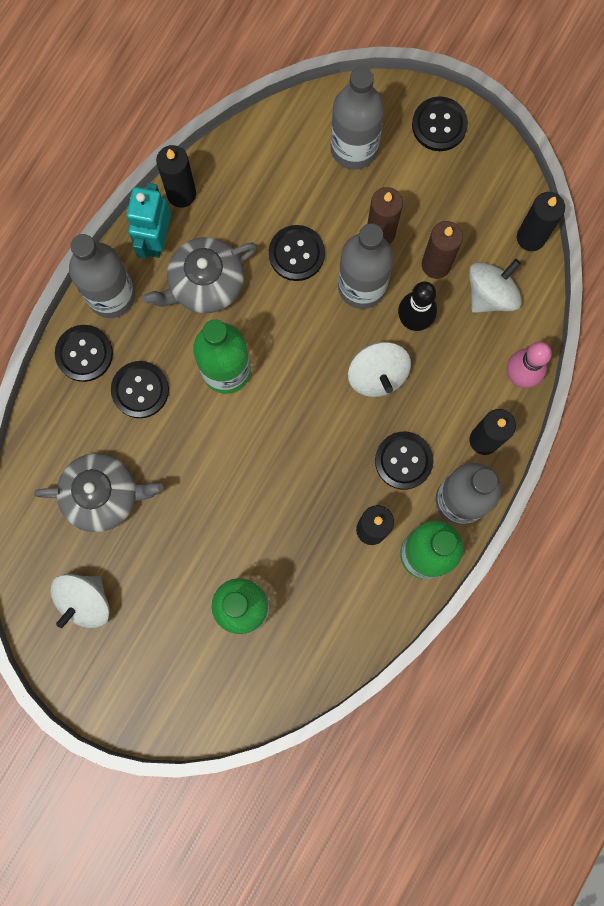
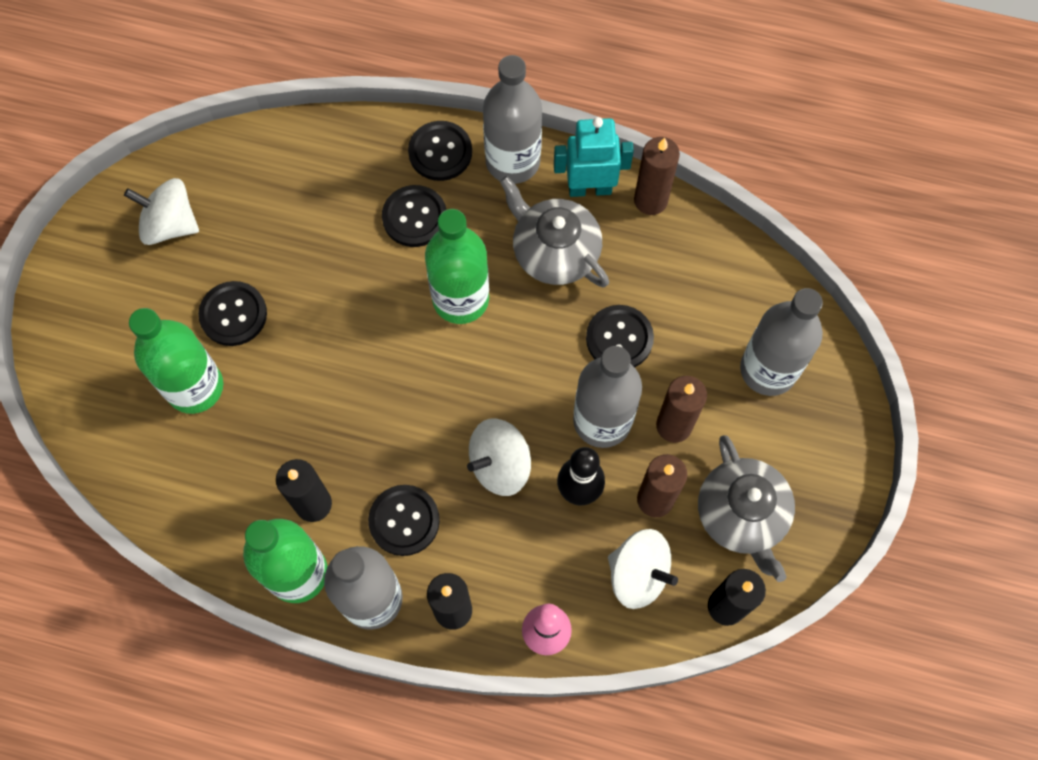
camera: 75 degrees right, 10 degrees down
(103, 495) = (289, 211): grey teapot -> grey teapot (742, 515)
(181, 194) = (650, 200): black candle -> brown candle
(439, 125) = (832, 460): black button -> black button (233, 314)

